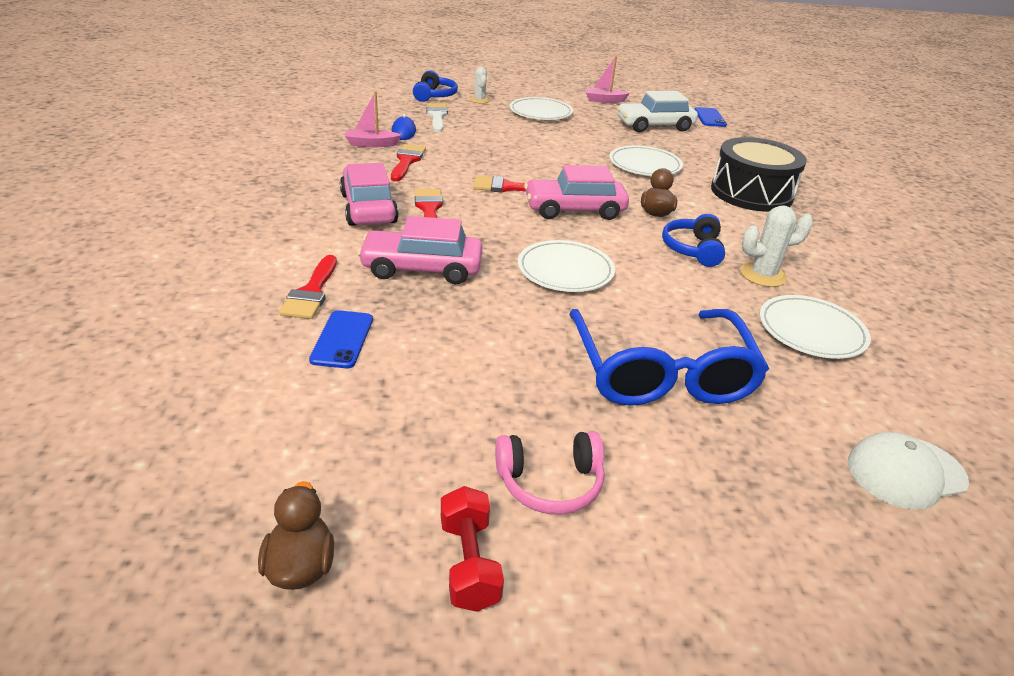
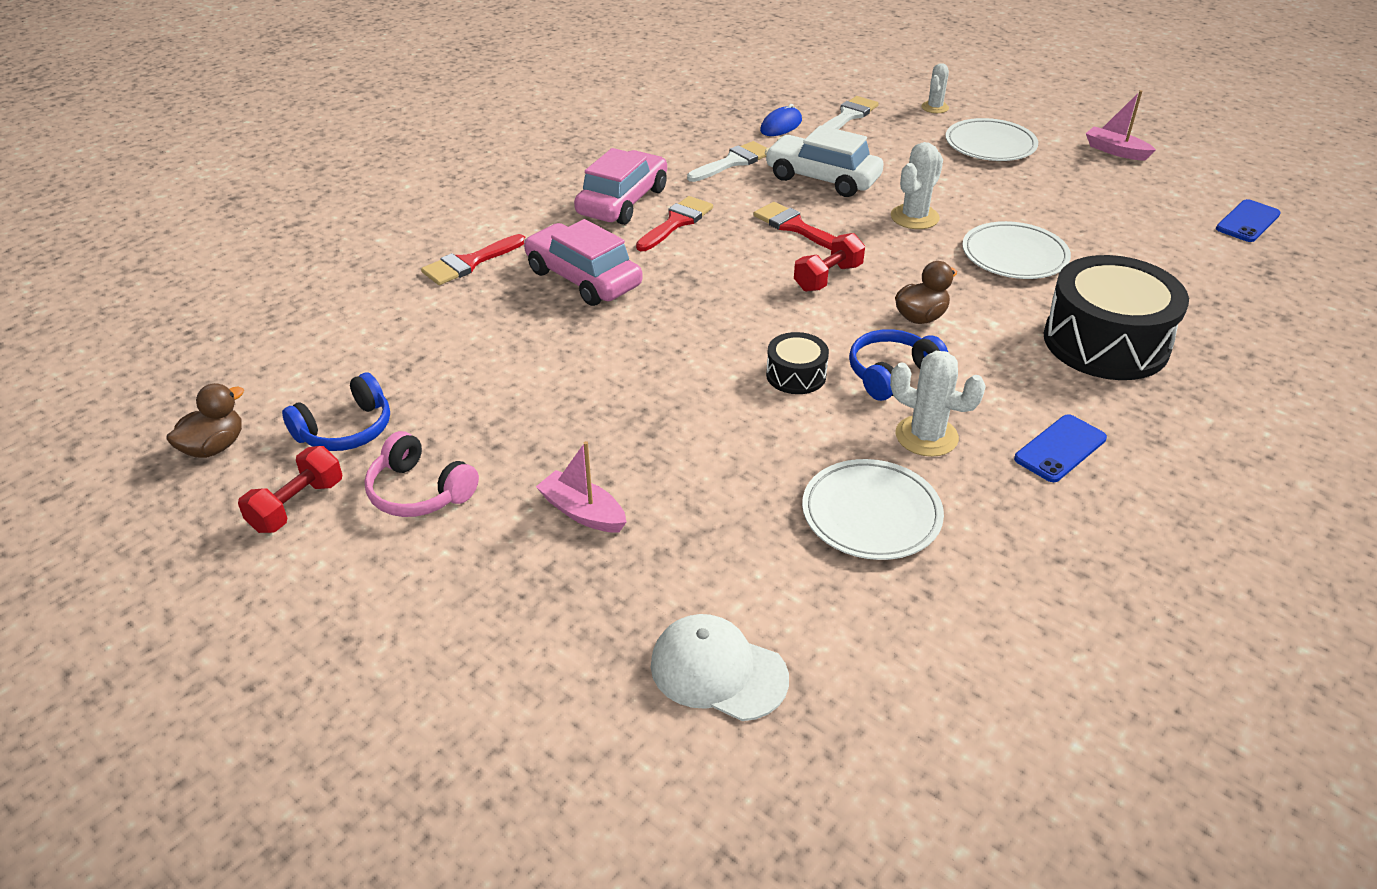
camera: 45 degrees right, 5 degrees up
(342, 339) = (438, 312): blue phone -> blue phone (1060, 449)
(371, 144) = (725, 131): pink boat -> pink boat (582, 512)
(407, 161) = (733, 162): red brush -> white brush
(434, 96) = (886, 88): blue headphones -> blue headphones (346, 430)
(565, 161) = (914, 217): none -> white cactus
(565, 270) = (710, 335): white plate -> none
(574, 210) = (828, 278): pink car -> red dumbbell
(649, 272) = (796, 375): none -> black drum
(654, 126) = (1128, 208): white car -> white car (822, 178)
(661, 372) = (642, 466): blue glasses -> none

